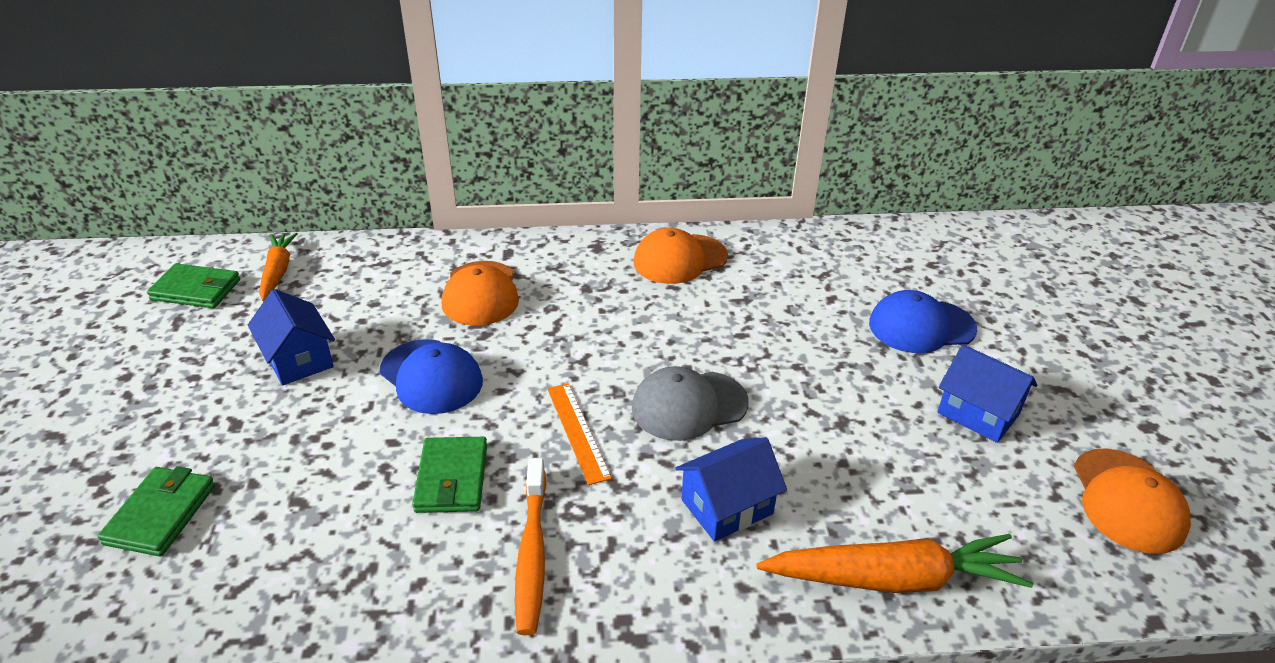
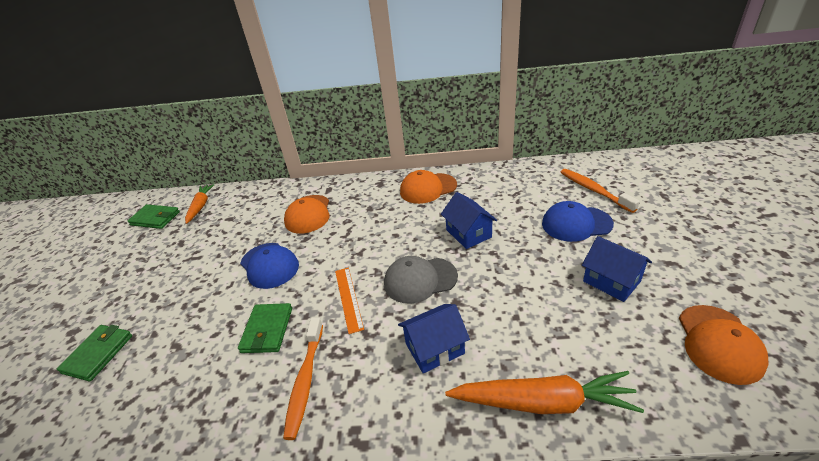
camera: 10 degrees right, 0 degrees up
(299, 359) = (198, 257): blue house -> blue house (468, 233)
(944, 275) = (593, 190): none -> orange toothbrush

